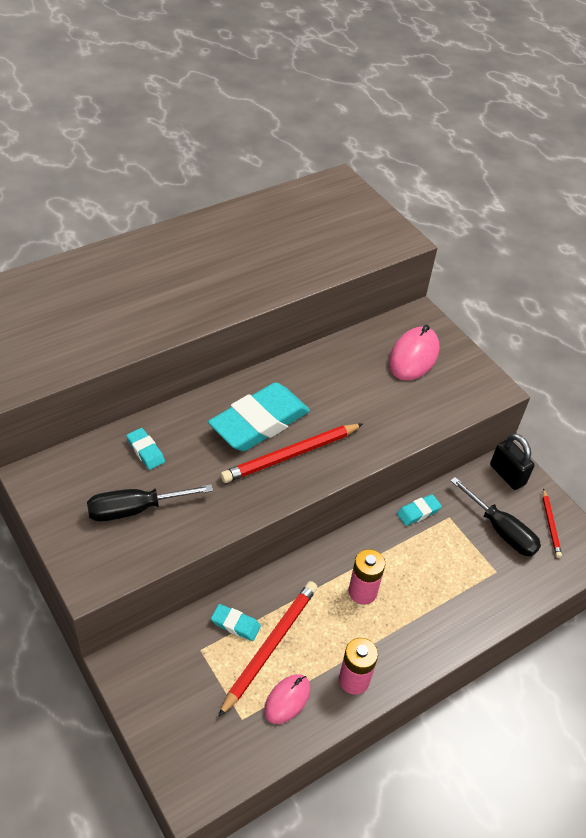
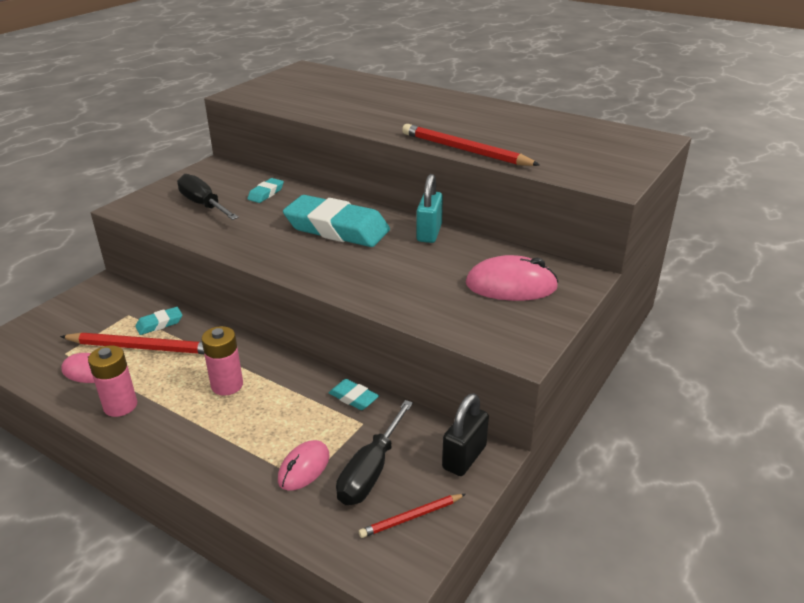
camera: 70 degrees right, 15 degrees down
(235, 624) = (159, 324): turquoise eraser -> turquoise eraser turned 60 degrees clockwise
(291, 455) = (309, 252): red pencil -> red pencil (465, 150)
(306, 367) = (429, 233): none -> turquoise padlock
(483, 568) = (304, 468): none -> pink mouse

